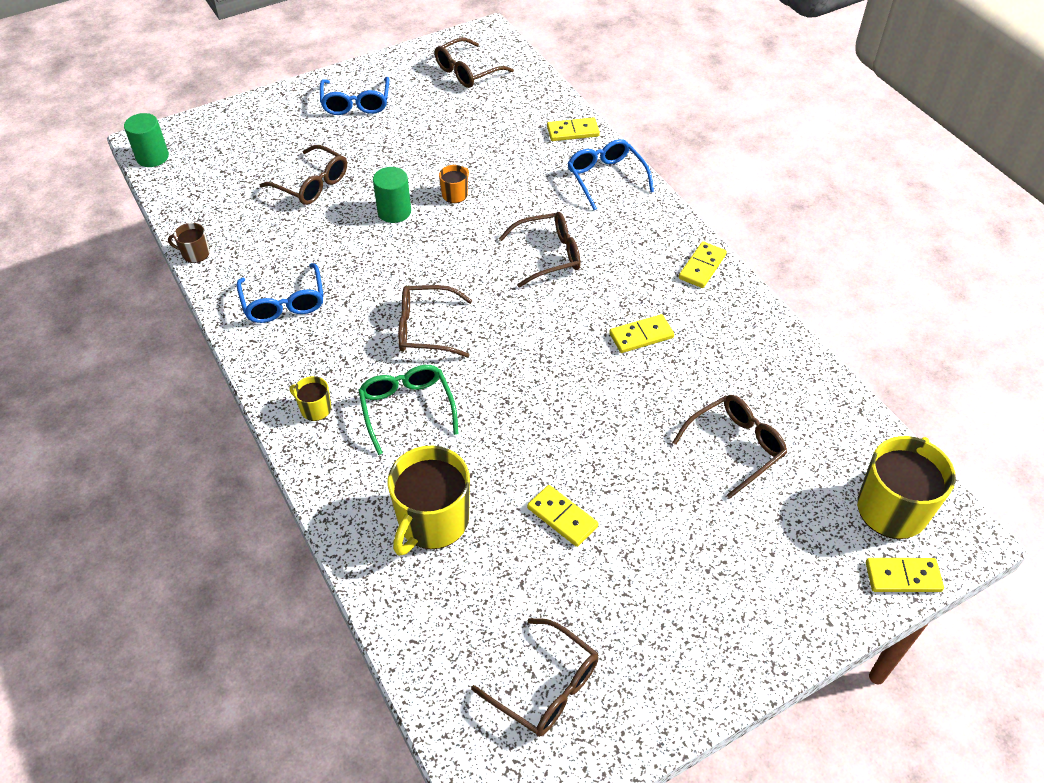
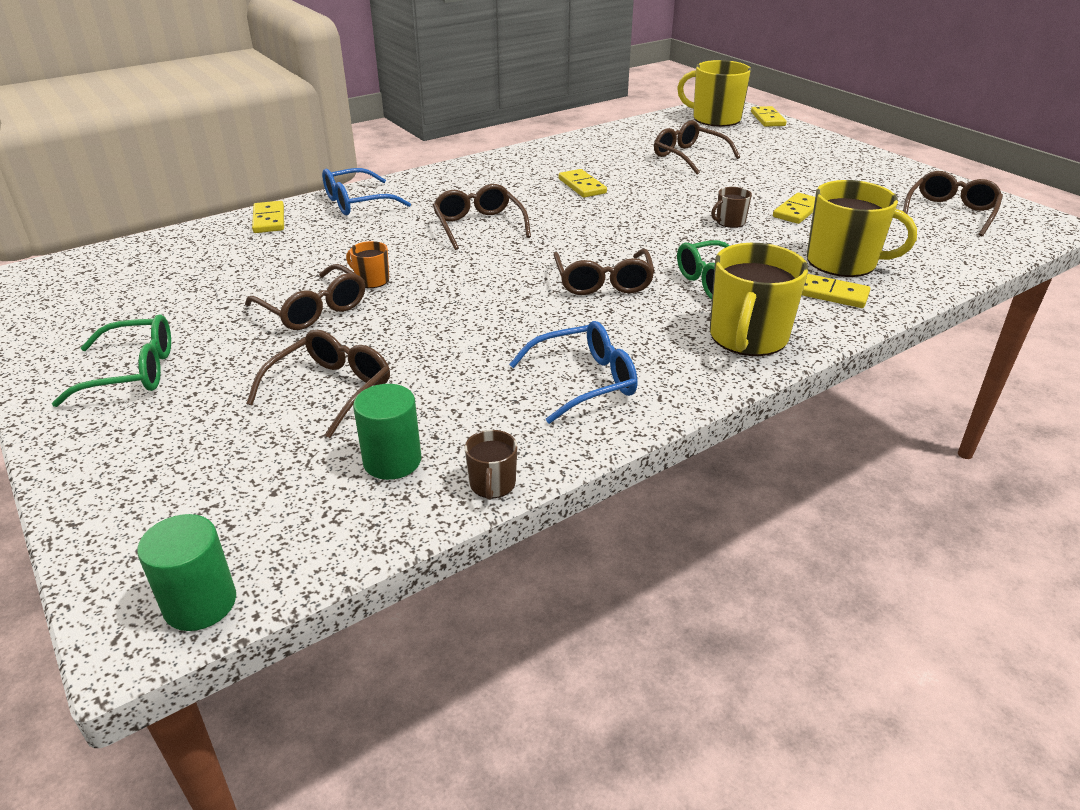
camera: 95 degrees left, 15 degrees down
(315, 408) = (748, 337): yellow mug -> yellow mug, size x2.13
(356, 103) = (133, 372): blue glasses -> green glasses
(394, 212) = (401, 317): green cylinder -> green cylinder (392, 461)
(467, 72) = (102, 288): brown glasses -> brown glasses (313, 309)
(539, 446) = (730, 222): none -> brown mug
(702, 267) = (490, 165): yellow domino -> yellow domino (830, 294)

